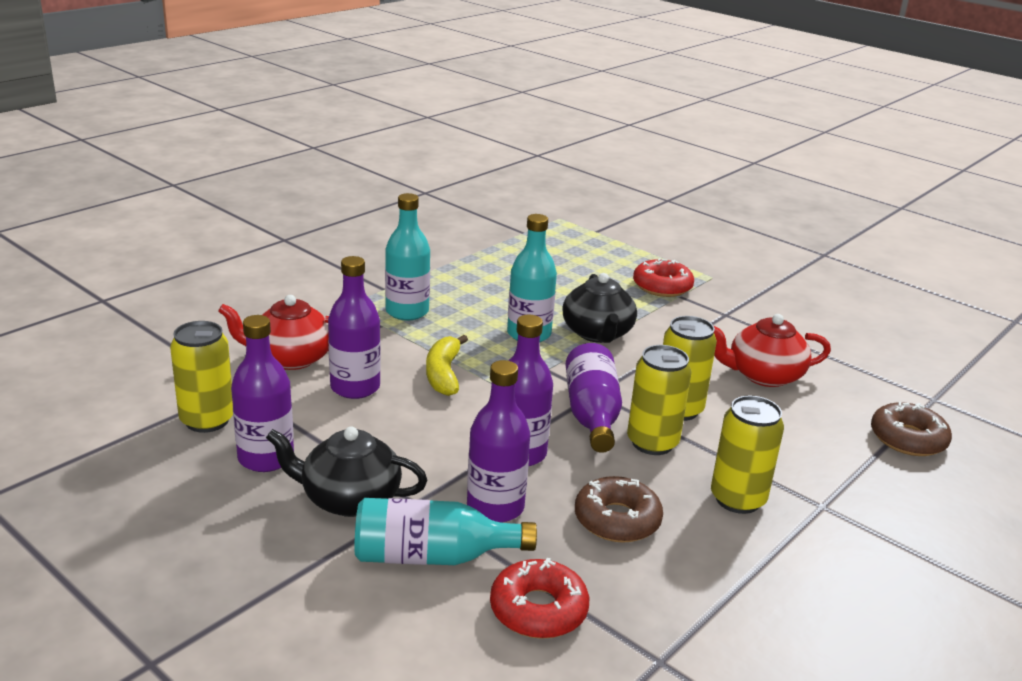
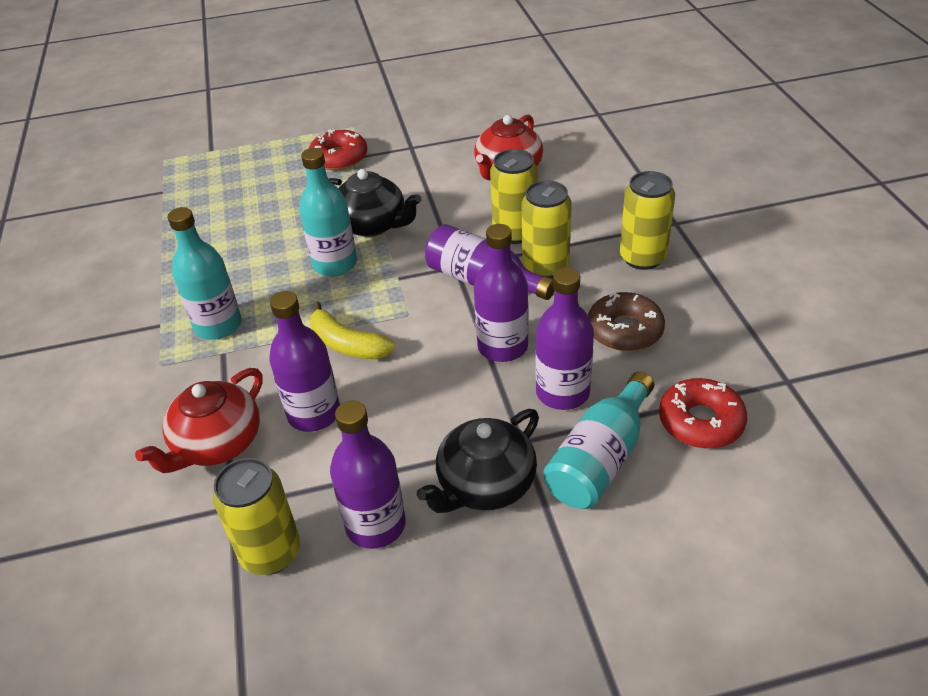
camera: 50 degrees left, 15 degrees up
(908, 439) = (632, 148): brown donut -> none

